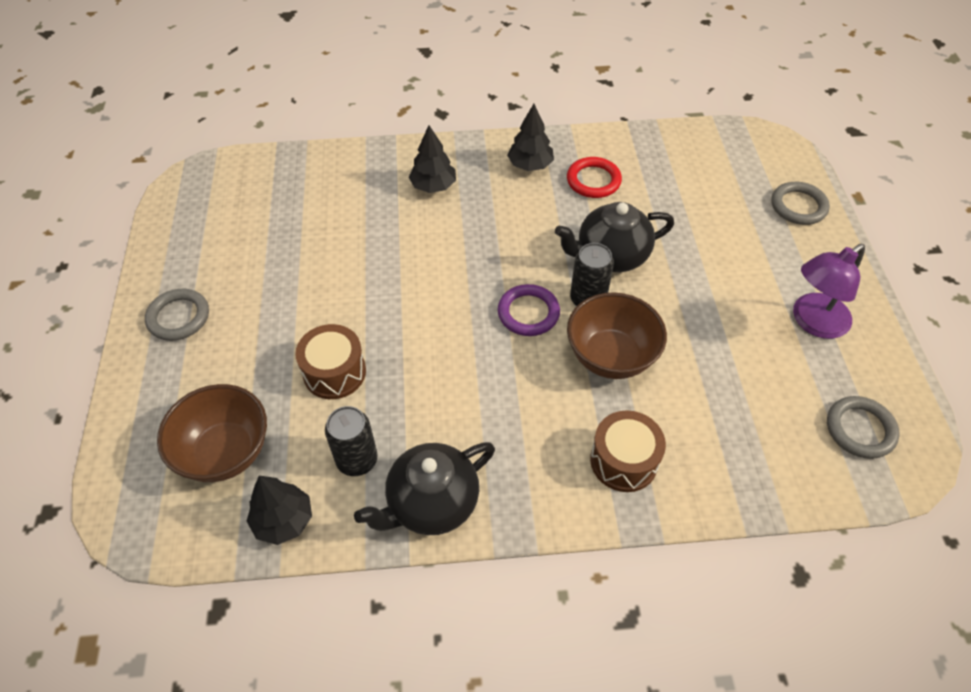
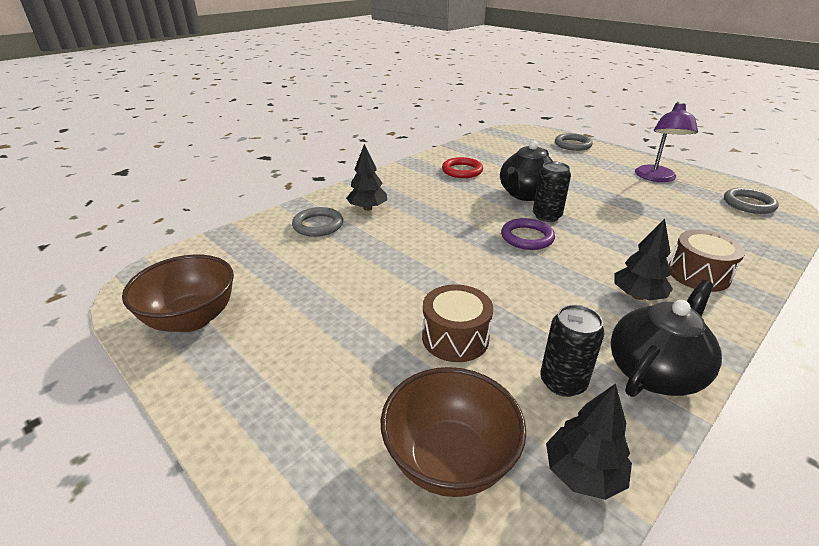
camera: 40 degrees left, 20 degrees down
(178, 317) = (250, 384): grey ring -> grey ring (318, 225)
(431, 503) = (654, 371): black teapot -> black teapot turned 150 degrees counterclockwise
(530, 165) = (415, 178): black tree -> black tree (637, 296)
(611, 356) = (603, 233): brown bowl -> brown bowl (191, 319)

